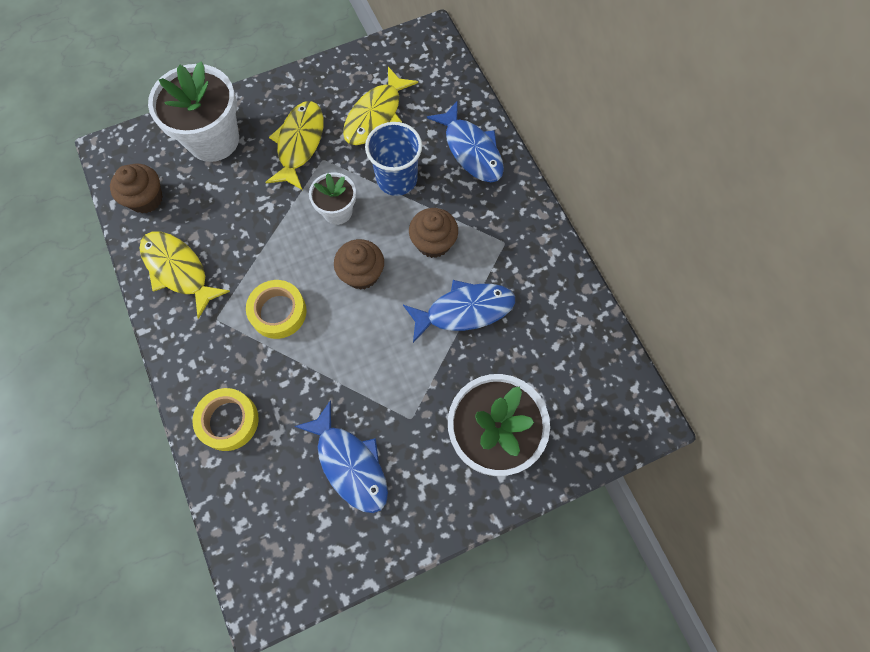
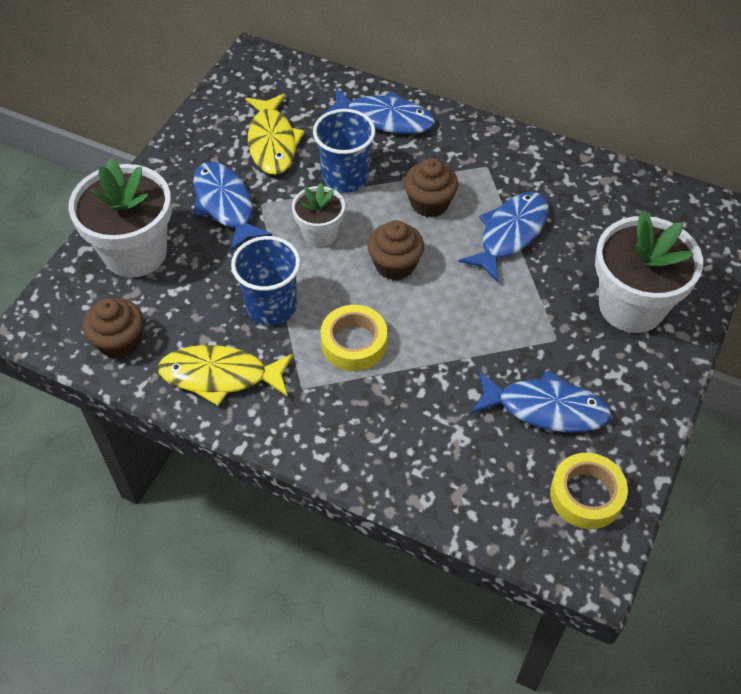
camera: 40 degrees left, 15 degrees down
(228, 421) = (405, 457): yellow tape -> yellow tape (586, 495)
(255, 244) = (271, 306): none -> blue cup
(299, 144) = (225, 205): yellow fish -> blue fish

